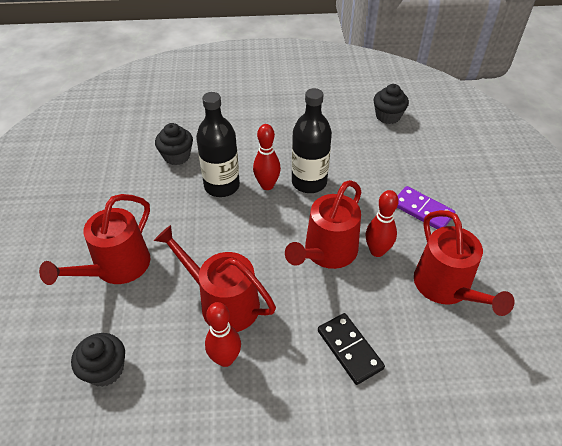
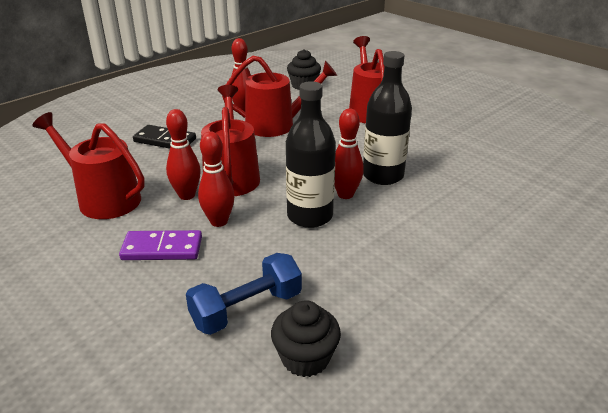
camera: 140 degrees right, 15 degrees down
(177, 156) = (460, 176): black cupcake -> none
(371, 211) = (219, 221): none -> red bowling pin
(397, 148) = (246, 309): none -> blue dumbbell

